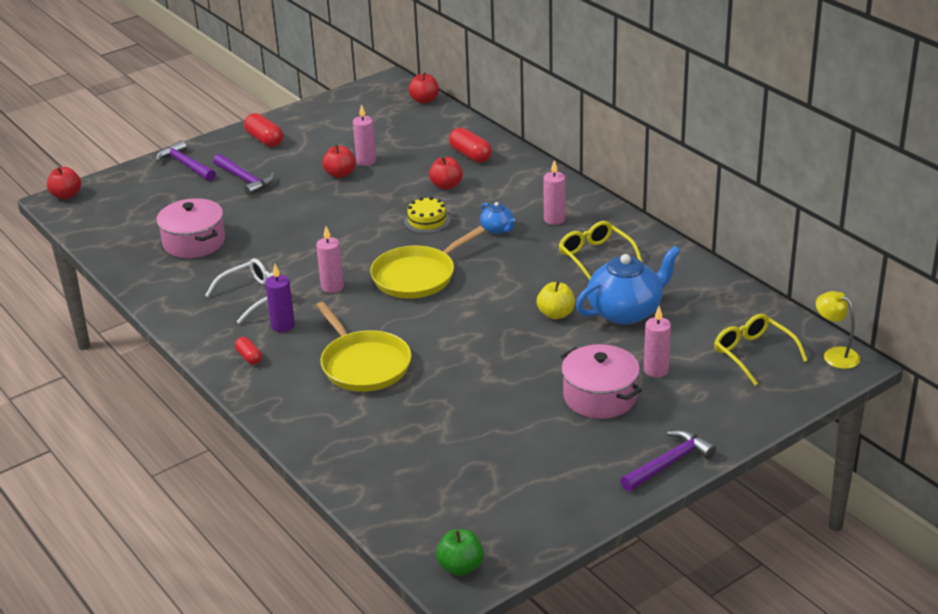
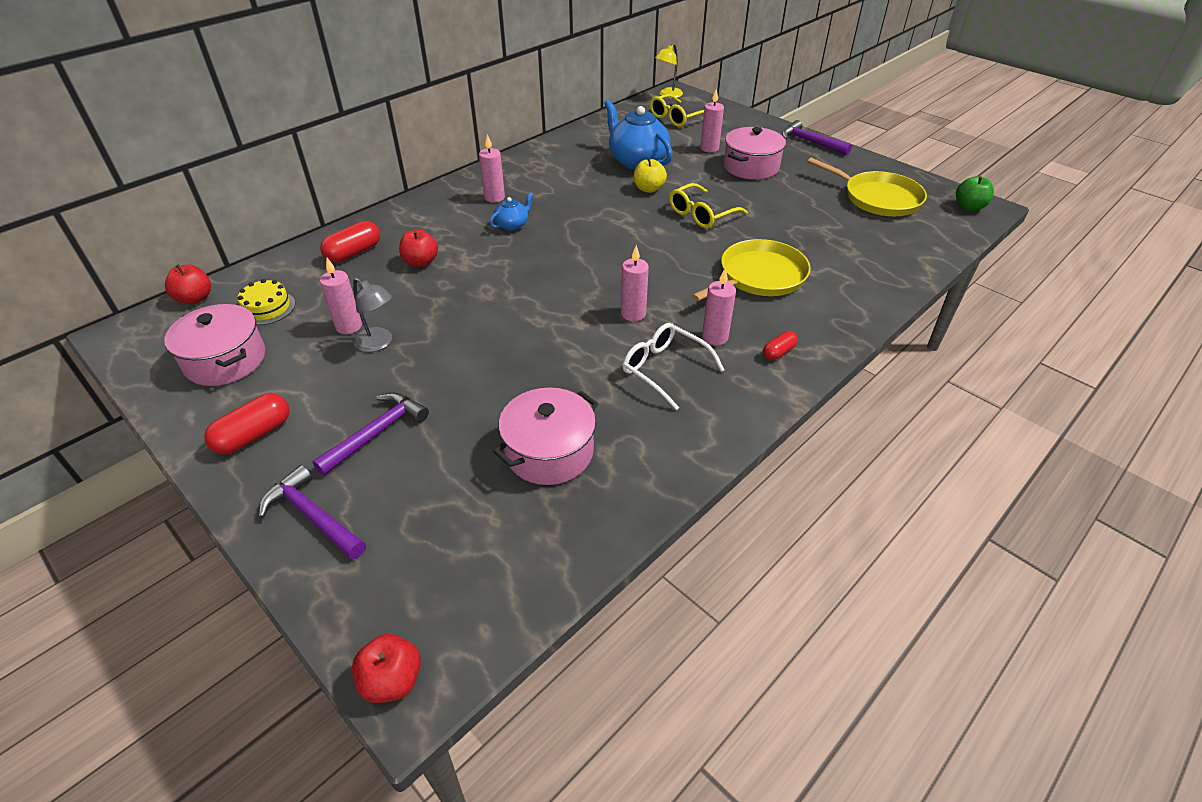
camera: 100 degrees left, 10 degrees up
(186, 165) = (313, 516): purple hammer -> purple hammer turned 90 degrees clockwise
(283, 326) = (715, 337): purple candle -> pink candle
(340, 174) = (378, 343): red apple -> grey lamp
(345, 121) = (225, 360): none -> pink pot
(417, 276) = (603, 262): yellow pan -> yellow pan (877, 198)
(427, 221) = (495, 267): yellow cake -> yellow cake (267, 308)
(595, 257) = (557, 176): yellow glasses -> yellow glasses (701, 214)

